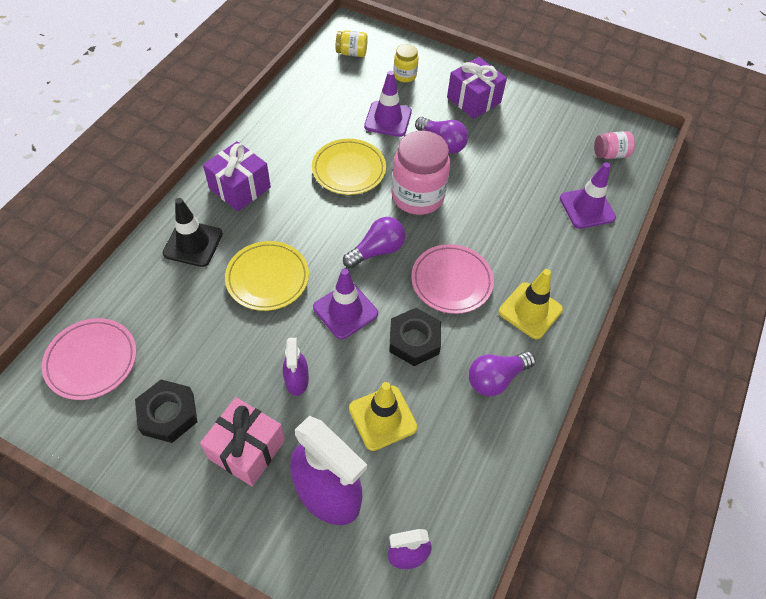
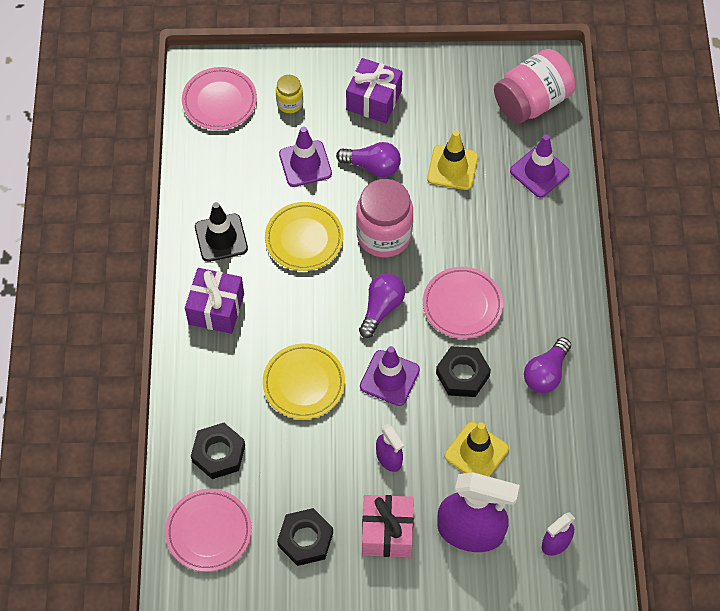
camera: 25 degrees left, 5 degrees up
(153, 299) = (218, 453): none -> black nut
(193, 243) = (214, 385): black traffic cone -> black traffic cone (221, 238)
(351, 53) = (219, 101): yellow jar -> pink plate
(530, 310) = (542, 298): yellow traffic cone -> yellow traffic cone (452, 168)
(610, 154) = (532, 102): pink jar -> pink jar, size x1.99

